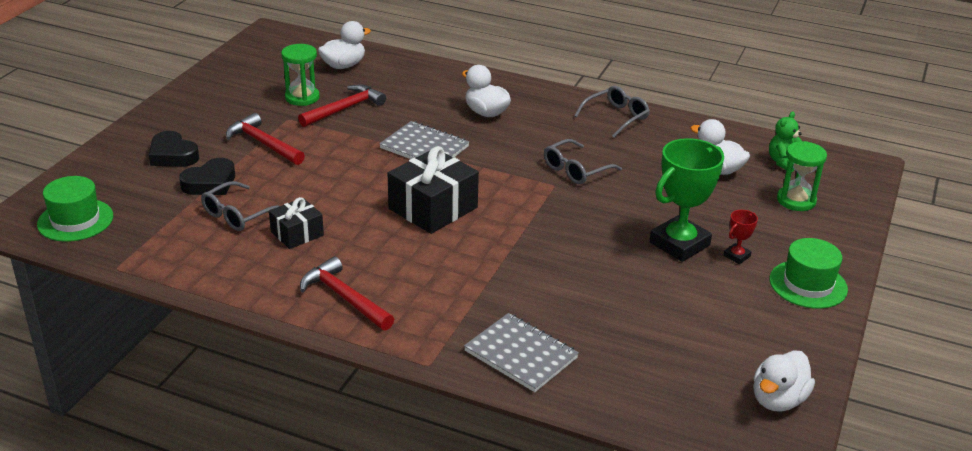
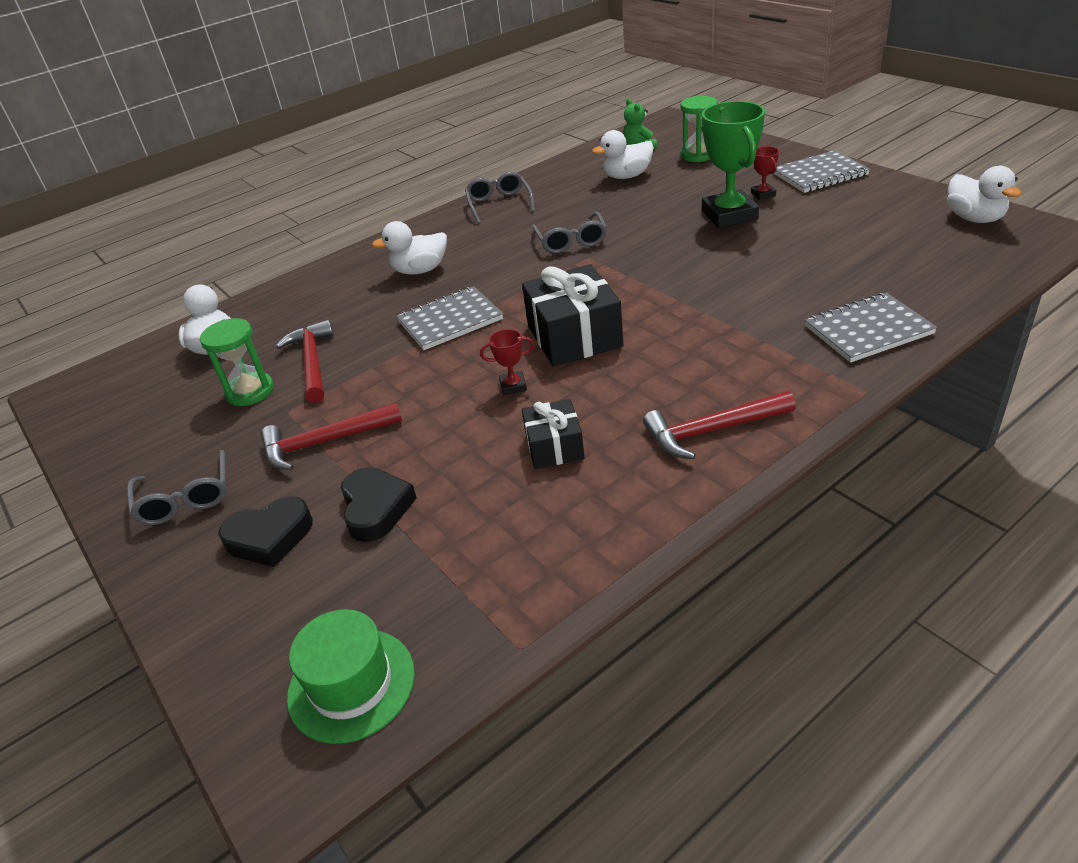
camera: 55 degrees left, 5 degrees up
(238, 215) = (474, 493): grey glasses -> grey glasses (185, 498)
(357, 198) = (513, 386): none -> red trophy
(808, 284) = (819, 174): green hat -> grey notebook

